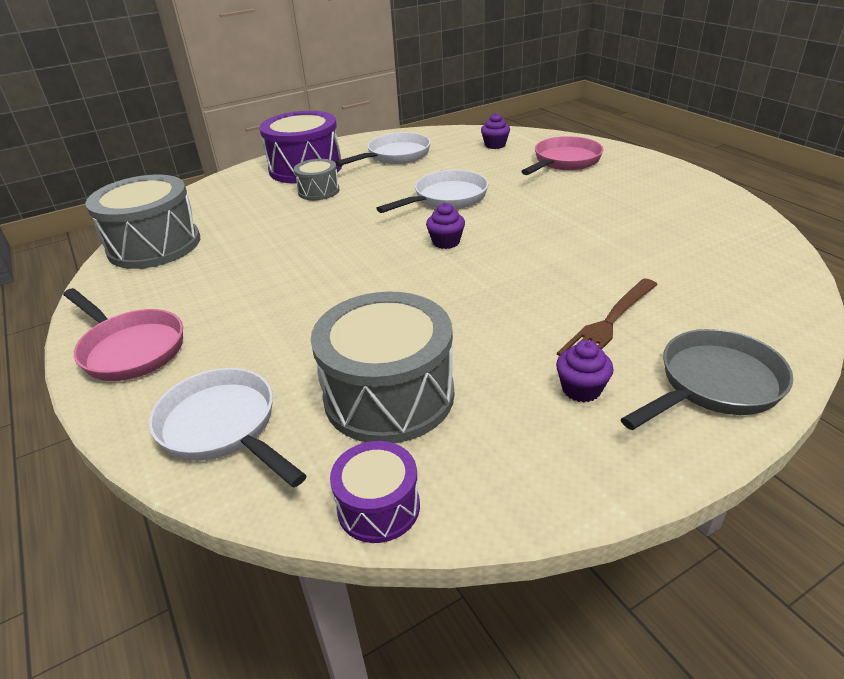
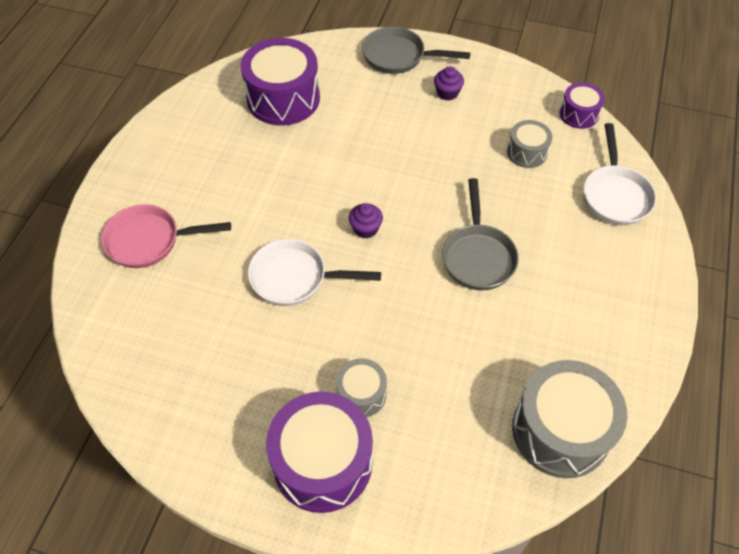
camera: 135 degrees left, 20 degrees up
(130, 349) = (637, 296): pink pan -> none
(326, 283) = (478, 256): none -> grey pan
(389, 395) = (527, 152): grey drum -> grey drum, size x0.52
(395, 156) = (227, 397): white pan -> none
(495, 145) = (136, 322): purple cupcake -> none
(608, 323) = (384, 106): brown fork -> none
(695, 263) = (283, 98): none -> purple drum

